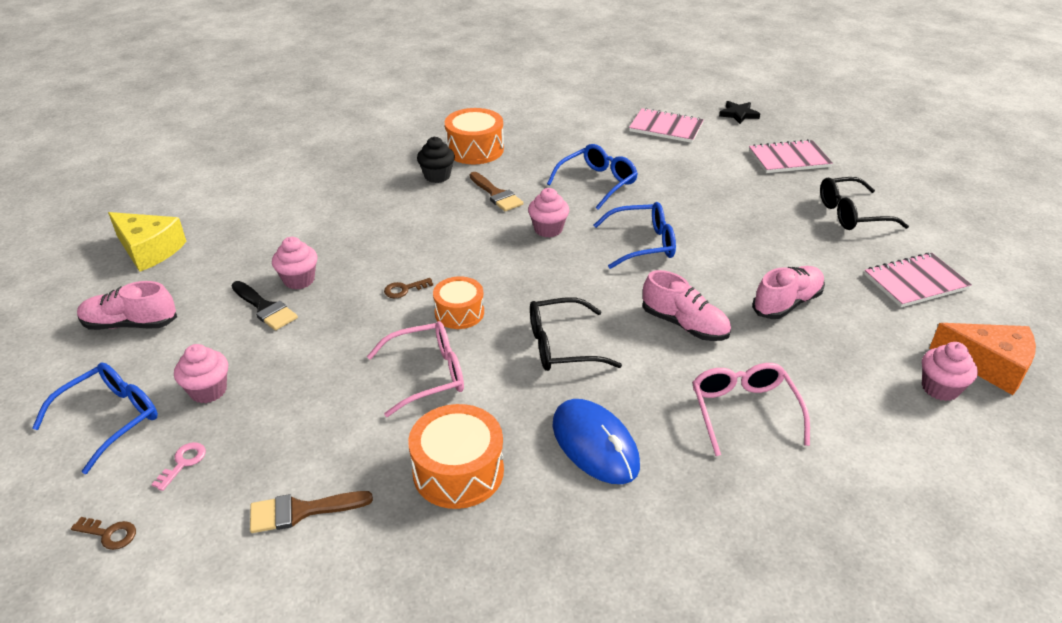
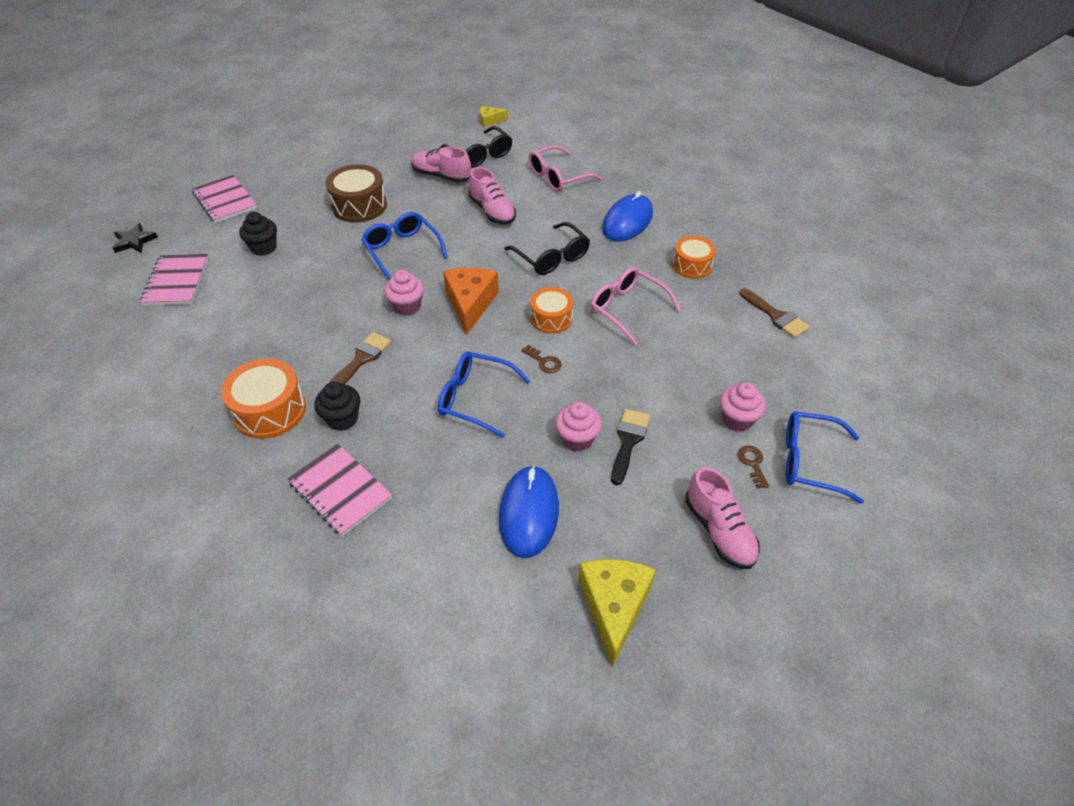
camera: 115 degrees left, 10 degrees up
(109, 534) = (873, 393): brown key -> brown key (752, 463)
(183, 463) = (800, 391): pink key -> none
(262, 235) = (528, 513): none -> blue mouse
(458, 471) = (692, 265): orange drum -> orange drum, size x0.66
(597, 182) = (310, 299): blue glasses -> blue glasses (475, 398)
(684, 325) = (492, 211): pink shoe -> pink shoe turned 135 degrees clockwise
(693, 170) = (264, 248): none -> black cupcake
(743, 232) = (359, 206): none -> brown drum
(851, 214) = (309, 163): black glasses -> black glasses (480, 155)
(915, 282) = (387, 133): pink notebook -> pink notebook (340, 491)
(940, 388) = (490, 121): pink cupcake -> yellow cheese
(988, 365) = (458, 108): orange cheese -> orange cheese (470, 304)

